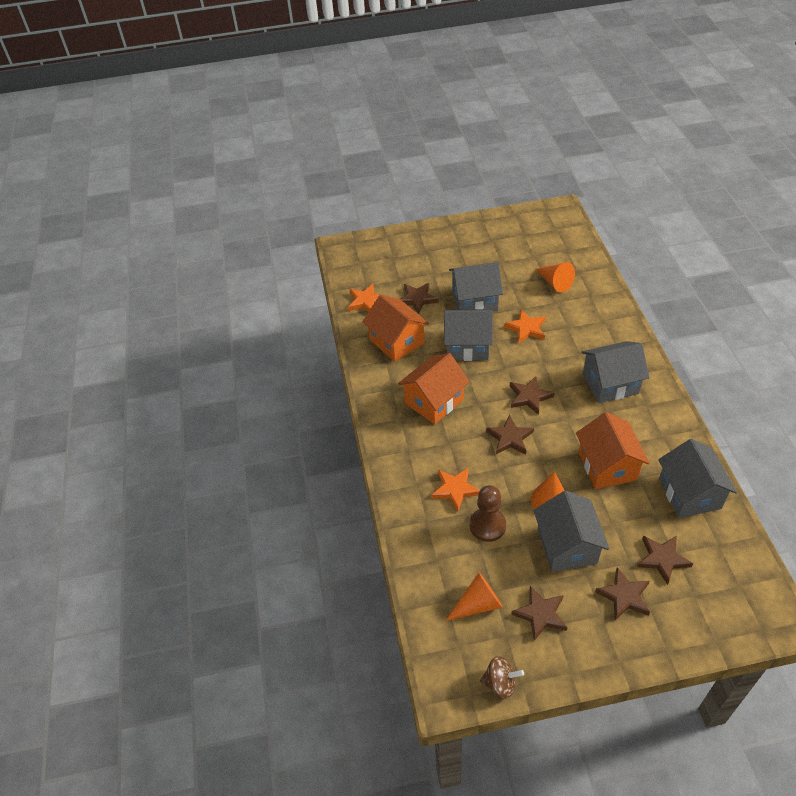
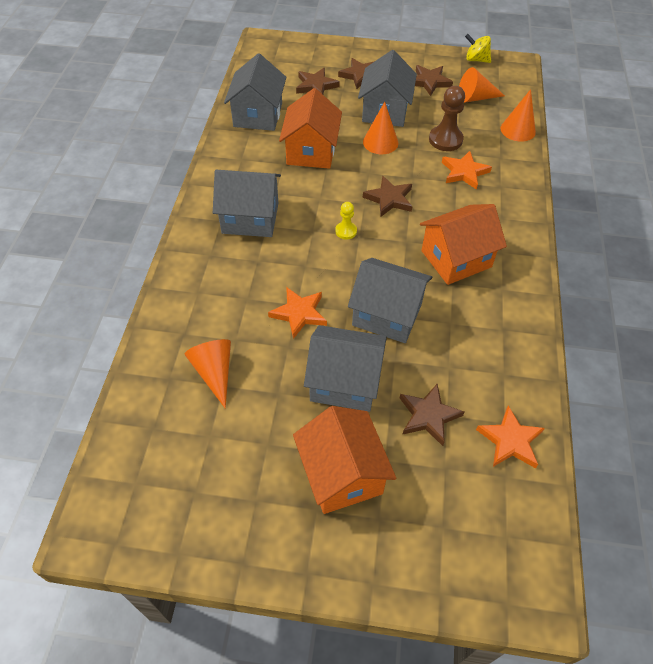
camera: 165 degrees left, 5 degrees up
(397, 341) = (479, 352): orange house -> orange house (342, 474)
(417, 567) = (518, 130): none -> orange cone
(500, 683) = (476, 60): brown spinning top -> yellow spinning top
(529, 397) = (346, 231): brown star -> yellow pawn

